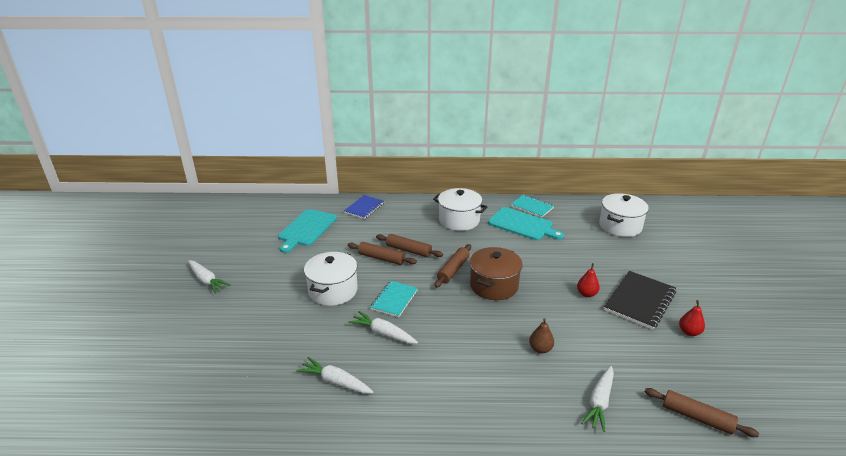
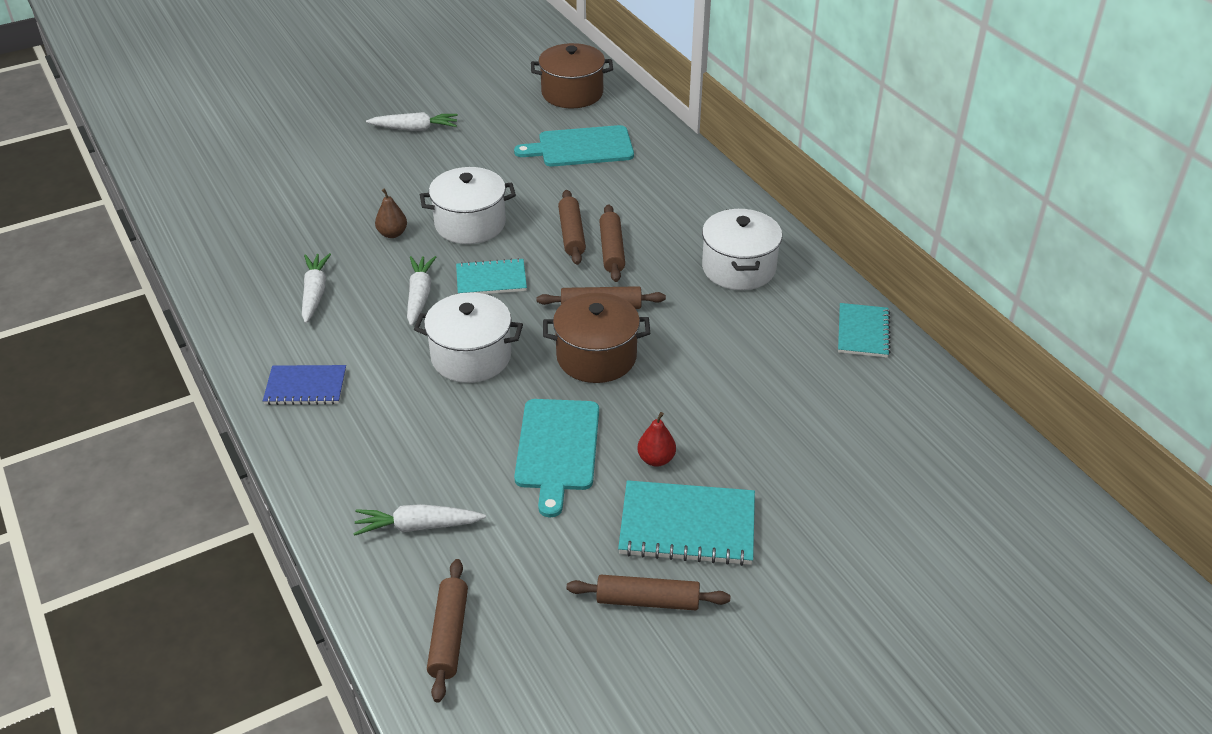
camera: 60 degrees right, 10 degrees up
(207, 280) = (415, 129): white carrot -> white carrot turned 105 degrees counterclockwise
(252, 215) = (572, 93): none -> brown pot
(364, 208) = (681, 170): blue notebook -> blue notebook (305, 387)
(522, 225) = (793, 338): turquoise cutting board -> turquoise cutting board (557, 449)
(540, 349) = (487, 442): brown pear -> brown pear (392, 234)
(620, 226) = (910, 456): white pot -> white pot (471, 357)
(639, 301) = (687, 525): black notebook -> turquoise notebook
(689, 332) = (647, 601): red pear -> brown rolling pin

